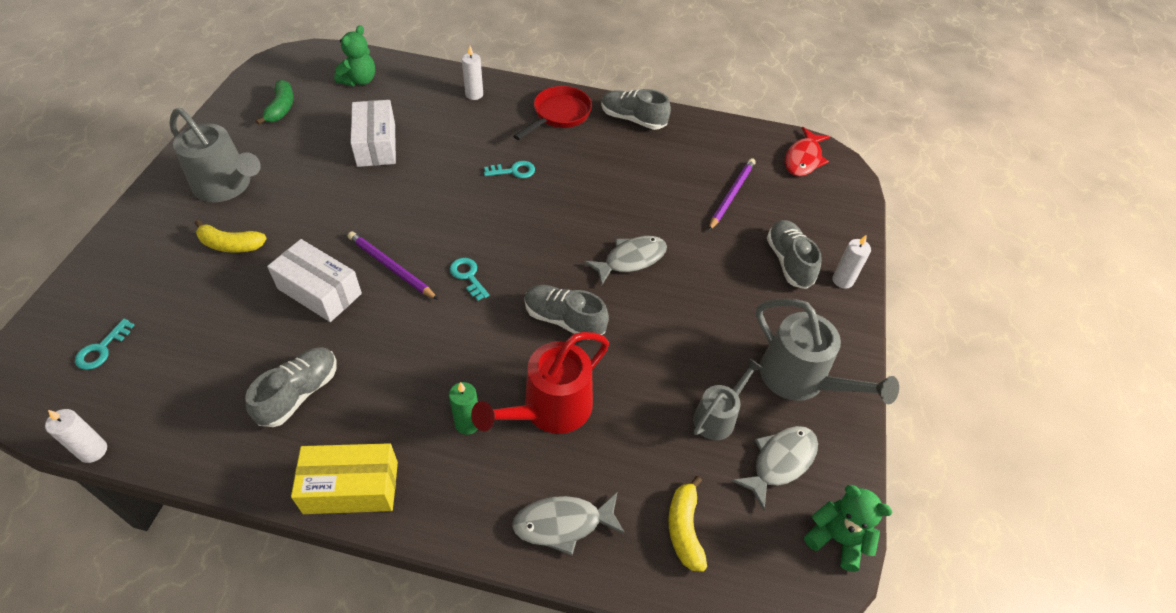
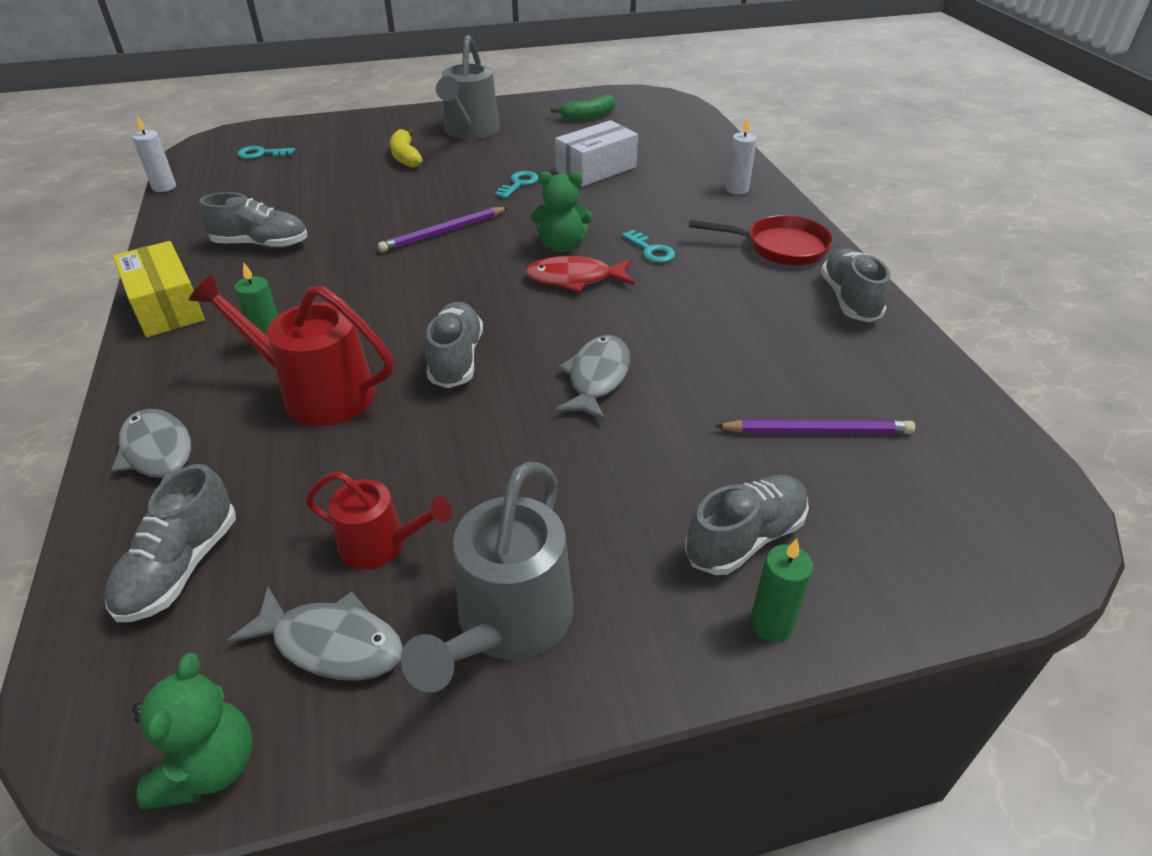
camera: 65 degrees right, 10 degrees down
(319, 291) = (385, 211): white box -> none
(359, 80) = (671, 132): green teddy bear -> green teddy bear (561, 246)
(391, 267) = (443, 232): purple pencil -> purple pencil turned 135 degrees counterclockwise
(468, 276) = (468, 276): turquoise key -> turquoise key (519, 184)
(631, 259) = (597, 378): grey fish -> grey fish turned 105 degrees counterclockwise
(684, 529) = (180, 567): yellow banana -> grey shoe
(718, 416) = (381, 545): grey watering can -> red watering can
(803, 159) = (1002, 489): red fish -> red fish (574, 279)
(842, 280) = (771, 624): white candle -> green candle

